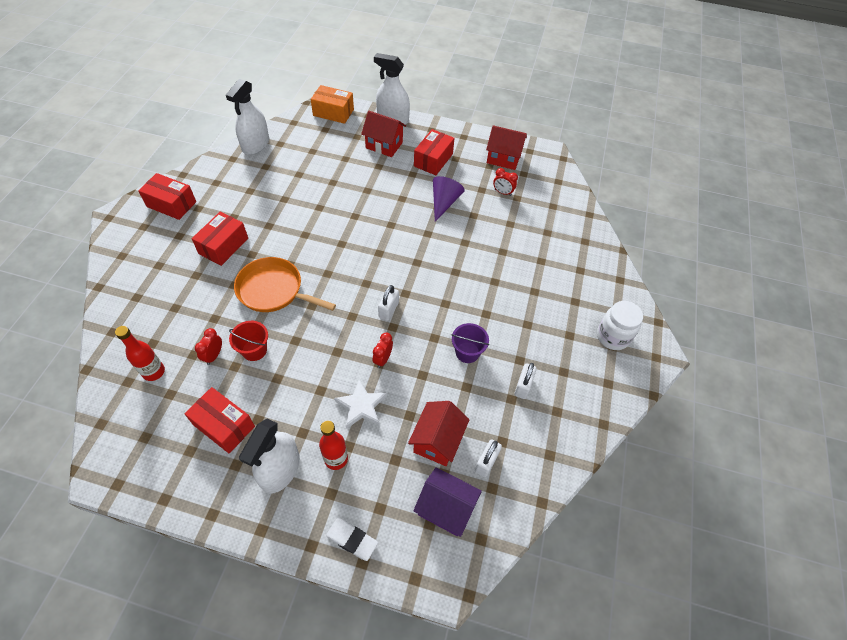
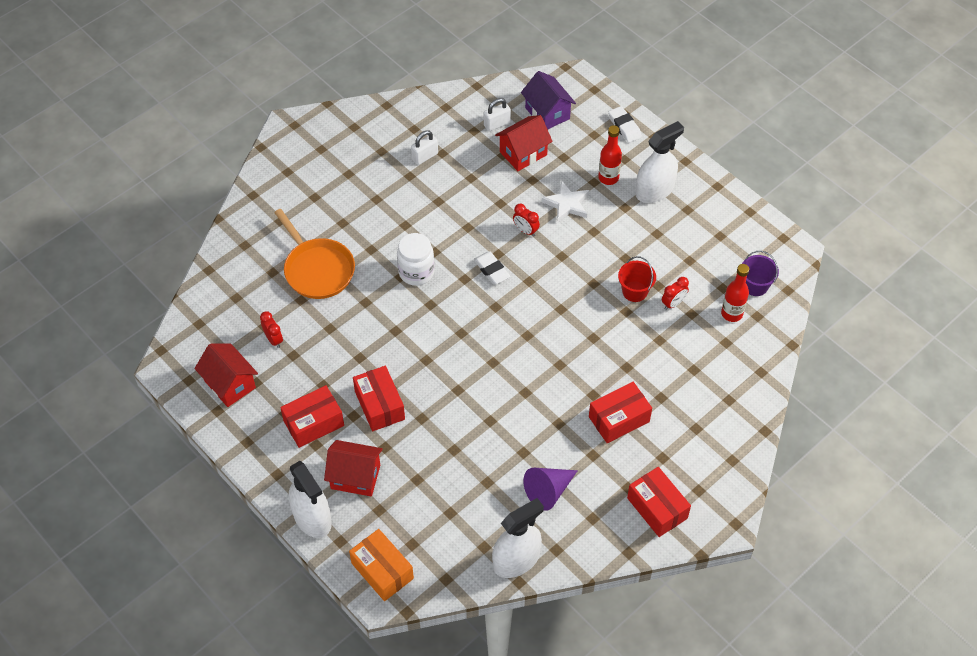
camera: 145 degrees left, 0 degrees up
(224, 425) = (686, 241): red box -> red box (379, 405)
(274, 290) = (589, 342): orange pan -> orange pan (317, 269)
(383, 359) = (525, 230): red clock -> red clock turned 75 degrees clockwise
(384, 145) = (355, 477): red house -> red house turned 45 degrees counterclockwise
(388, 310) = (491, 270): white padlock -> white eraser
(444, 202) = (348, 358): purple cone -> purple cone (548, 491)
(467, 352) = (448, 202): purple bucket -> purple bucket (755, 286)
(612, 337) = (313, 155): white jar -> white jar (416, 272)

